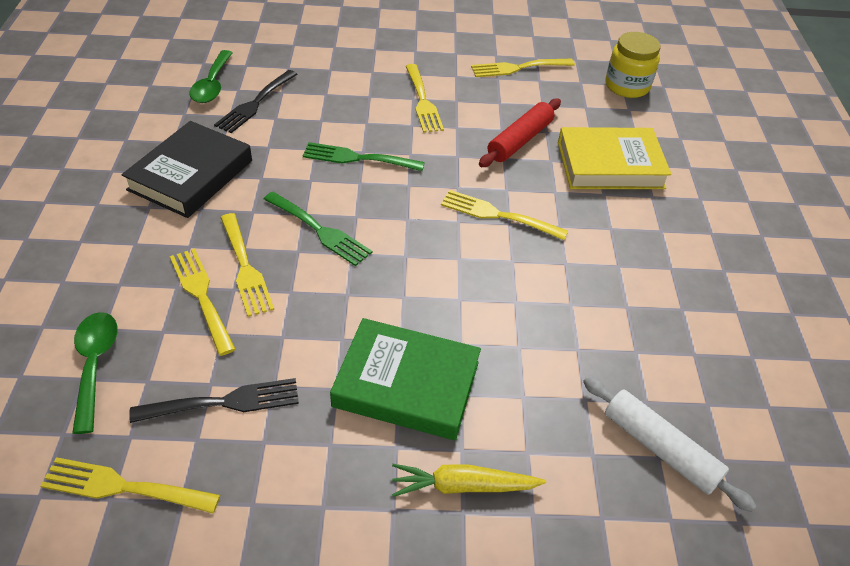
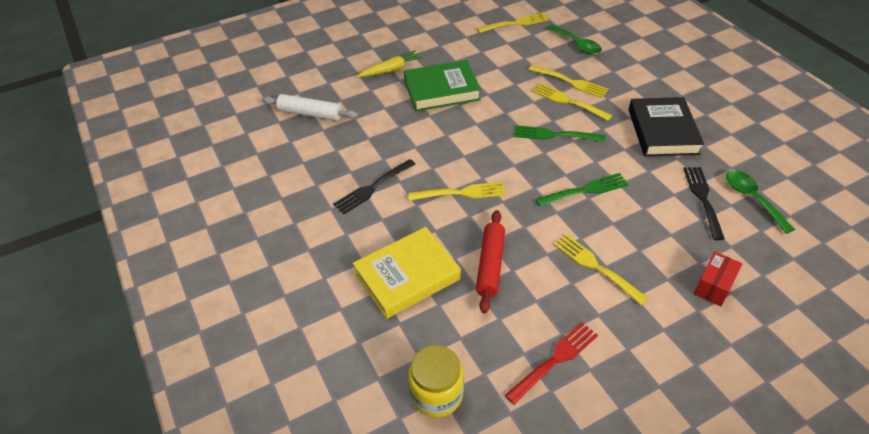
camera: 155 degrees right, 0 degrees up
(224, 402) = (511, 55): black fork -> black fork (372, 188)
(342, 54) = (714, 286): none -> red box
(518, 68) = (555, 360): yellow fork -> red fork

